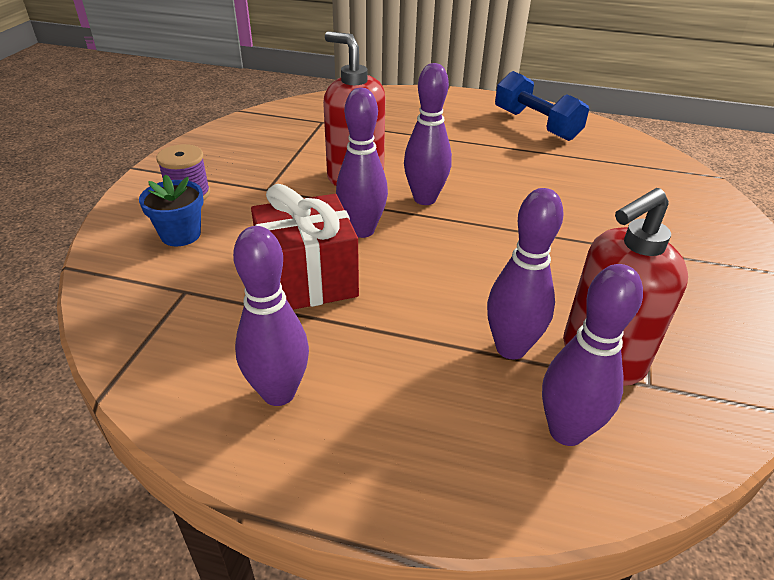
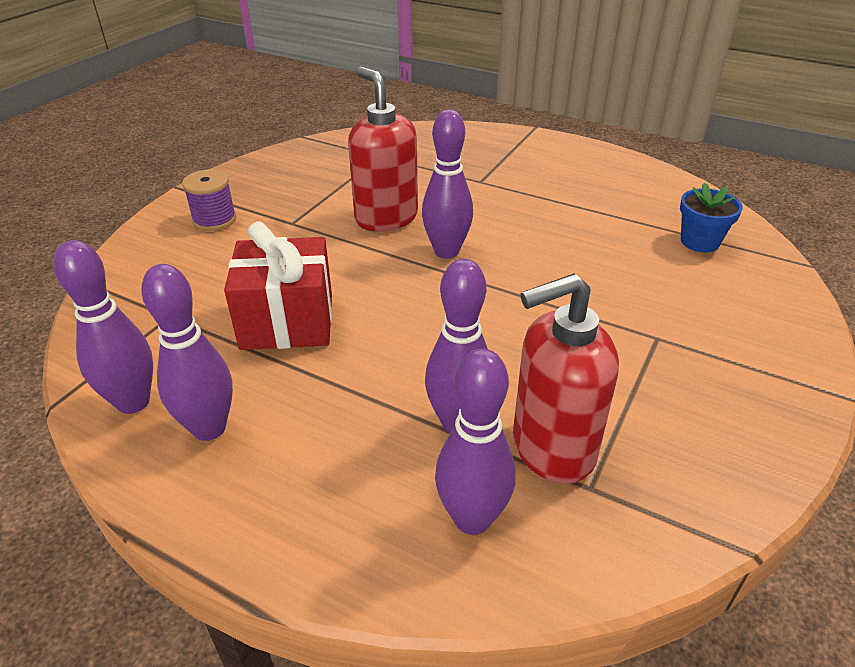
camera: 15 degrees right, 0 degrees up
(180, 235) = (189, 260): blue flower pot -> blue flower pot (699, 242)
(362, 230) = (365, 277): purple bowling pin -> purple bowling pin (133, 402)
(536, 125) = (613, 181): blue dumbbell -> none

